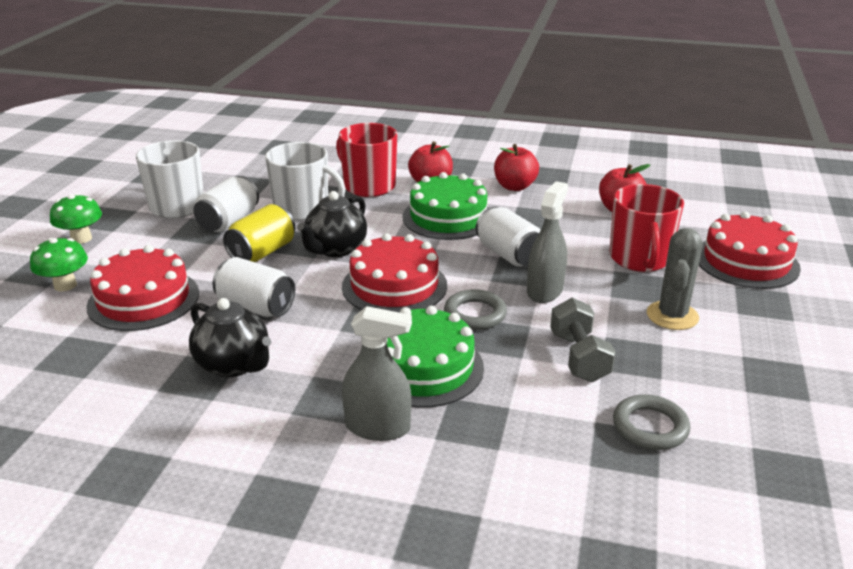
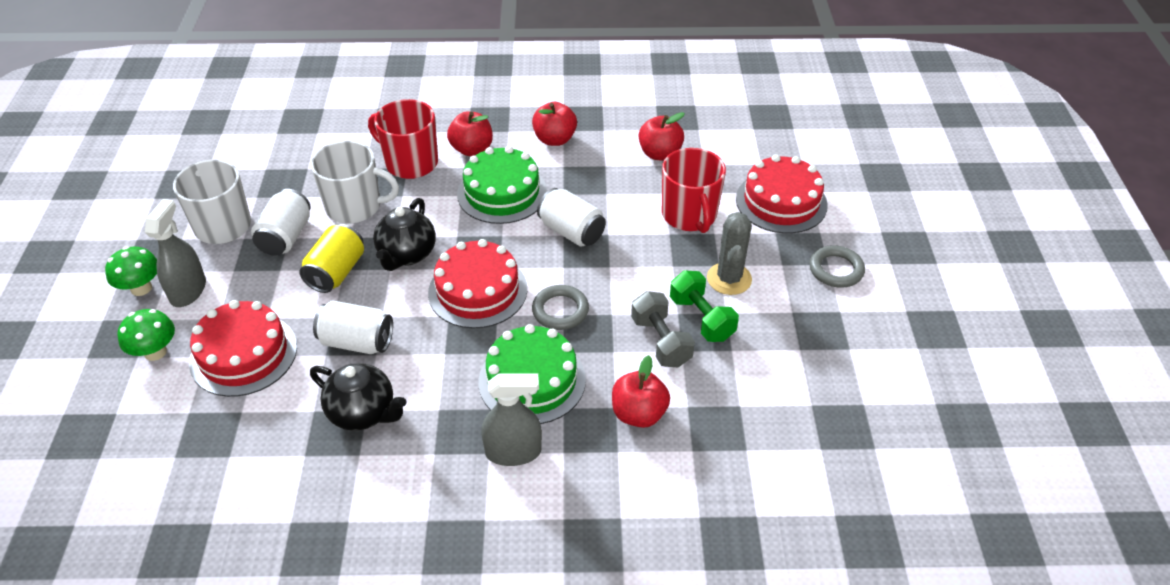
camera: 15 degrees left, 15 degrees up
(534, 418) = (639, 414): none -> red apple
(545, 290) = (614, 270): grey spray bottle -> grey spray bottle (188, 291)
(632, 344) = (701, 318): none -> green dumbbell
(650, 427) = (731, 403): grey ring -> grey ring (836, 270)

